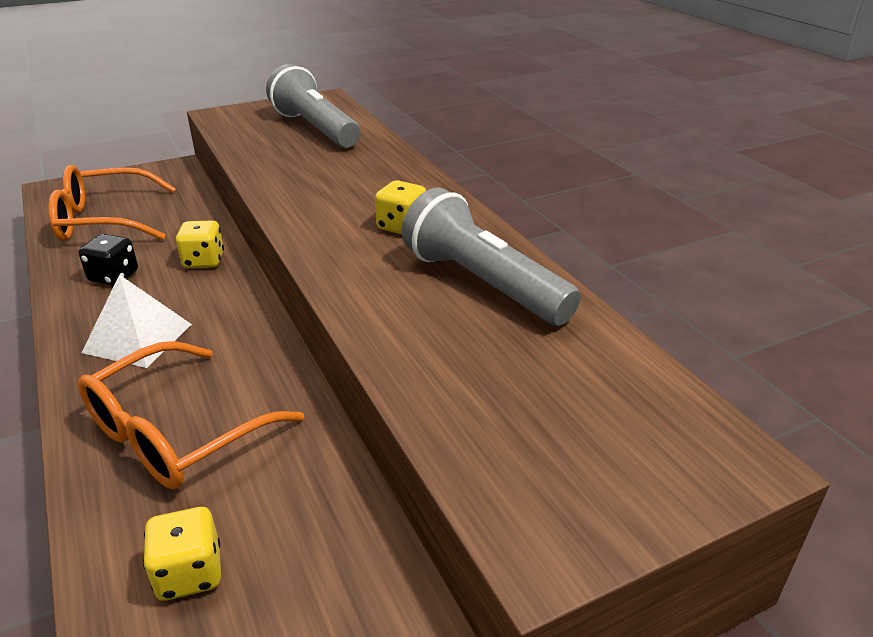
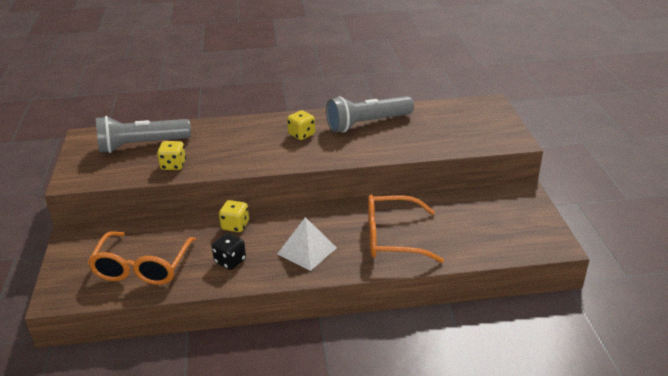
camera: 70 degrees left, 0 degrees up
(177, 432) = (393, 238): orange glasses -> orange glasses turned 120 degrees clockwise
(189, 573) = (475, 236): yellow dice -> yellow dice (173, 165)

